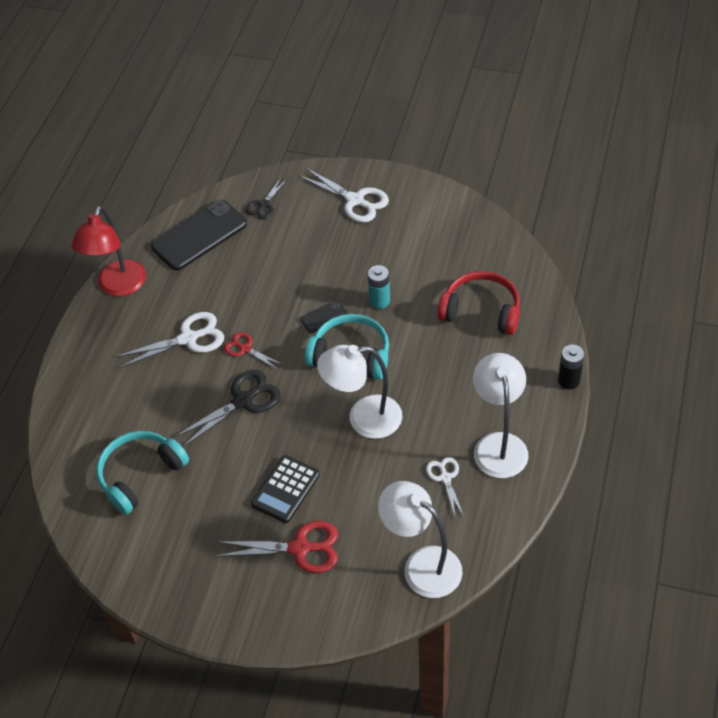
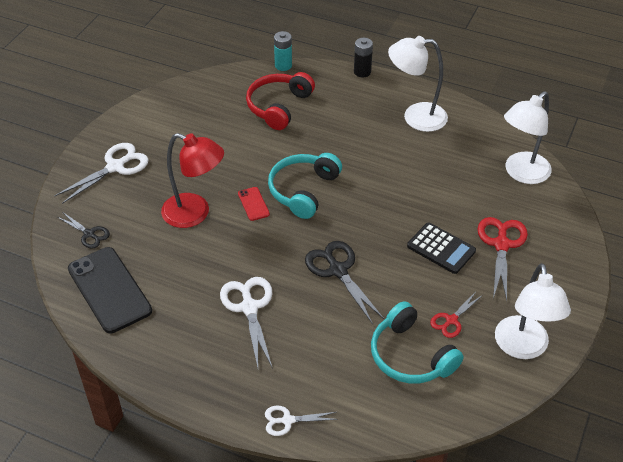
camera: 85 degrees left, 5 degrees down
(118, 287) = (156, 366): red lamp -> red lamp (195, 214)
(245, 349) = (275, 263): red scissors -> red scissors (451, 320)
(324, 317) = (253, 204): black phone -> red phone
(363, 419) = (375, 190): white lamp -> white lamp (523, 348)
(379, 301) = (247, 165): turquoise battery -> turquoise battery (283, 65)
(445, 478) = (442, 150): white scissors -> white scissors (287, 420)

